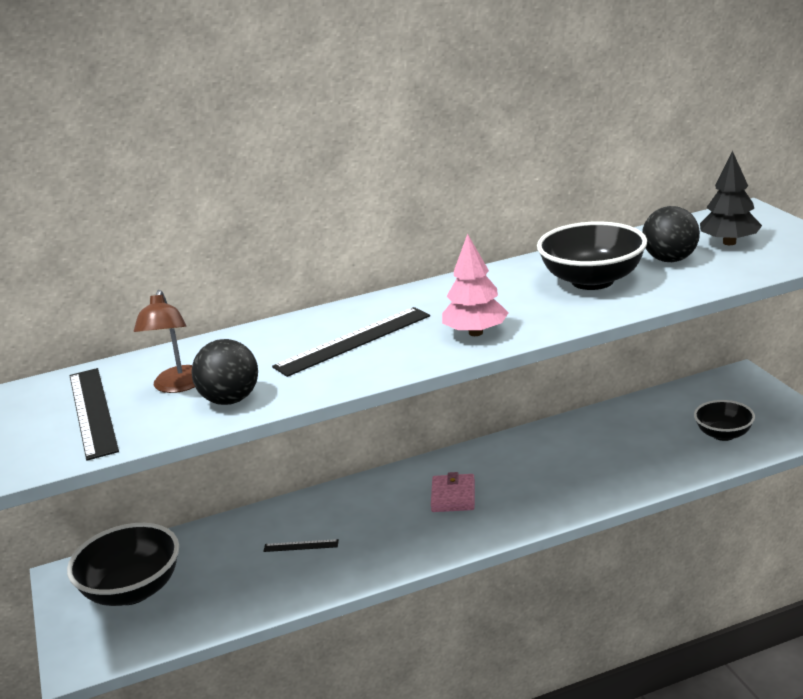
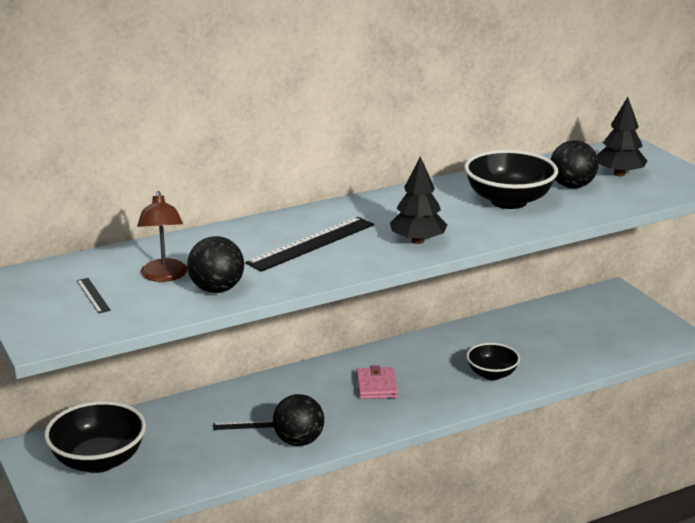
camera: 10 degrees left, 0 degrees up
(93, 411) = (93, 295): black ruler -> black ruler, size x0.46
(354, 565) = (299, 441): none -> black ball
(475, 333) = (417, 241): pink tree -> black tree
(723, 434) = (604, 340): black bowl -> black bowl (492, 374)

